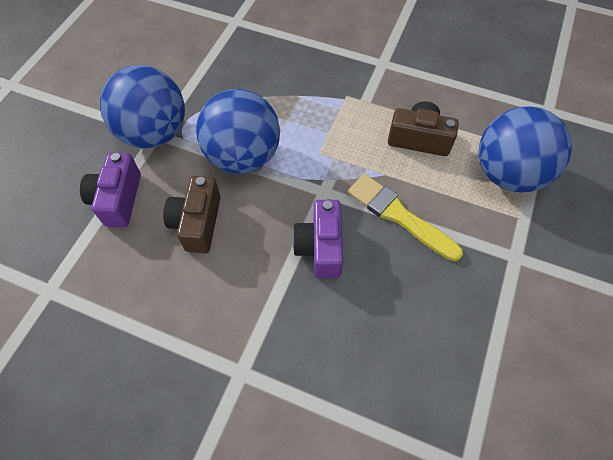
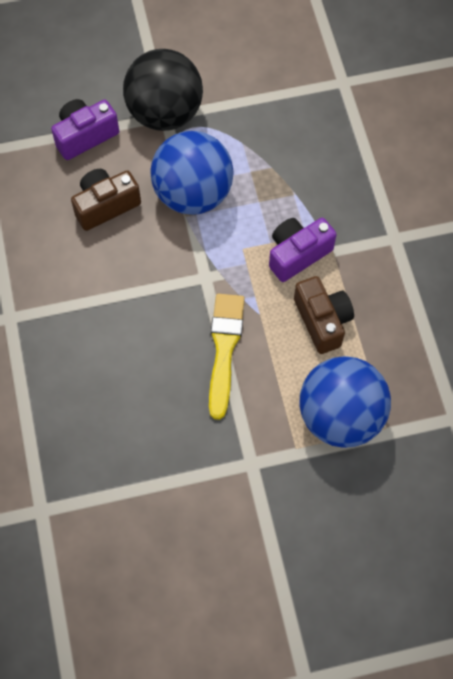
camera: 55 degrees right, 5 degrees up
(154, 133) = (165, 113): blue ball -> black ball
(320, 247) = (149, 307): purple camera -> purple camera (297, 254)

